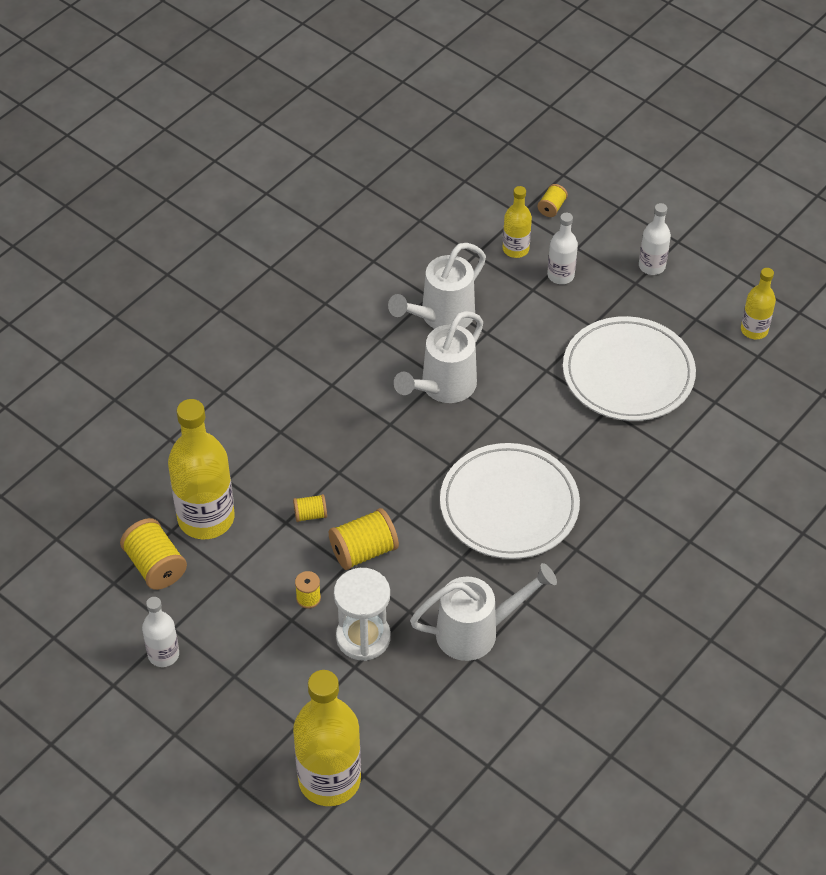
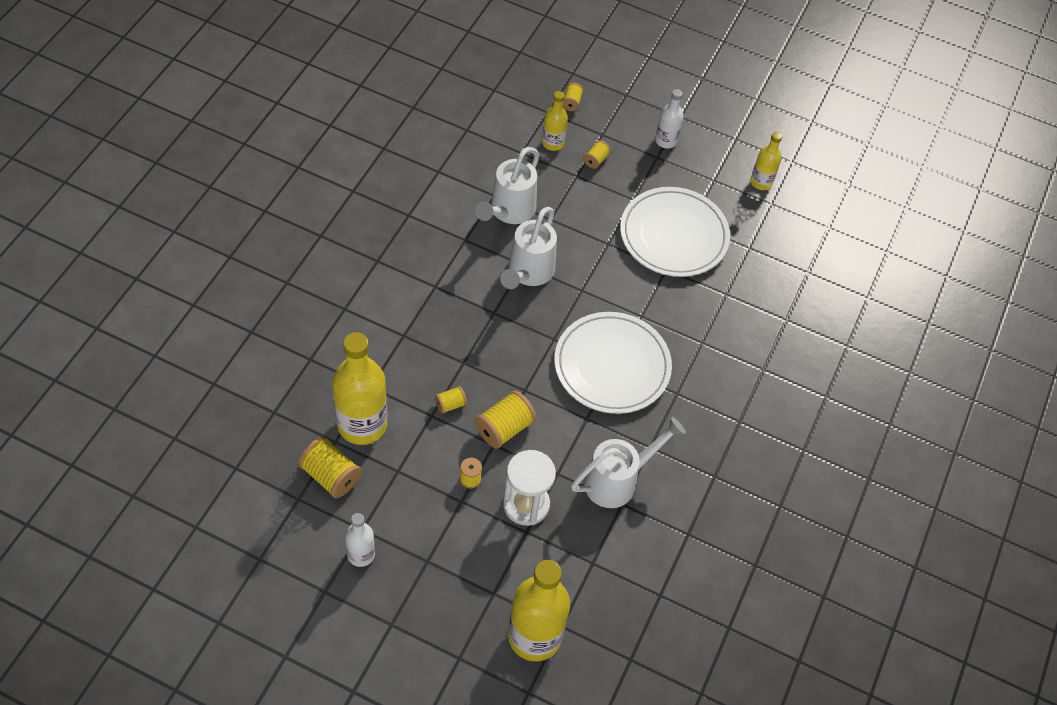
camera: 20 degrees left, 5 degrees up
(560, 275) = (595, 160): white bottle -> yellow spool

